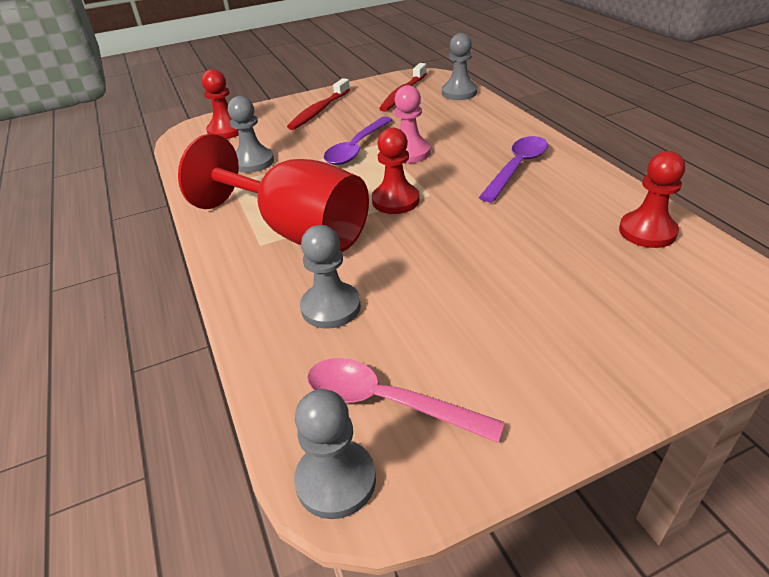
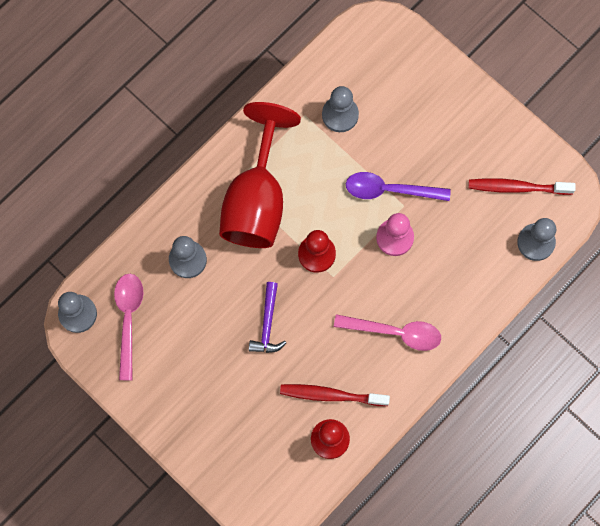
camera: 65 degrees right, 35 degrees up
(226, 130) = (387, 58): red pawn -> none
(319, 111) = (453, 122): red toothbrush -> red toothbrush (331, 395)
(466, 252) = (267, 324): none -> purple hammer
(517, 168) = (395, 332): purple spoon -> pink spoon

